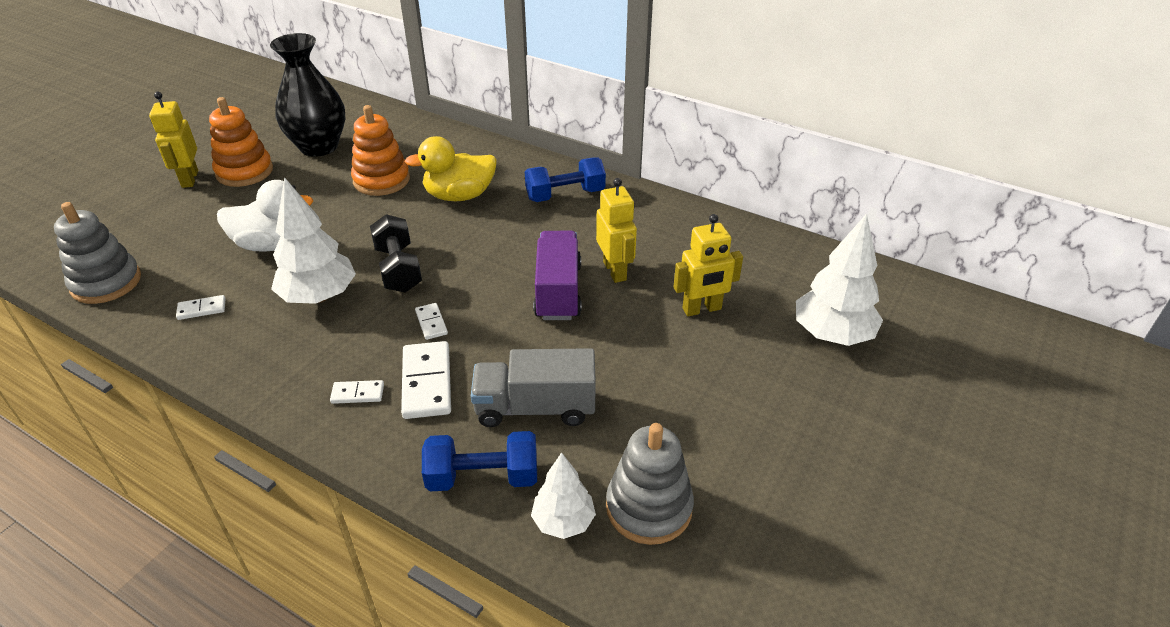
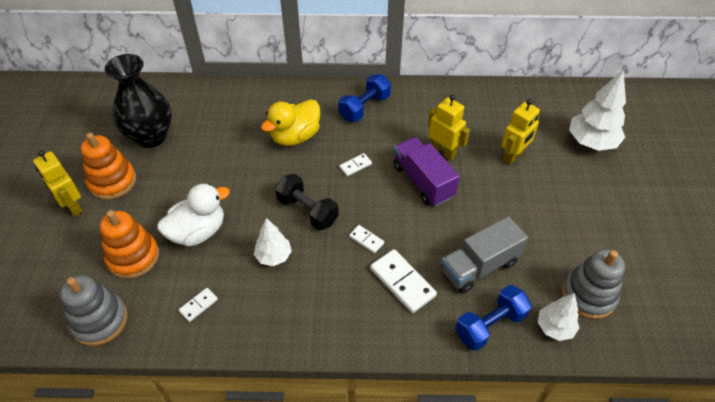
camera: 30 degrees left, 10 degrees up
(319, 297) = (274, 256): white tree -> white tree, size x0.60
(357, 394) = (368, 311): white domino -> white domino (355, 166)
(381, 180) = (227, 146): orange stacking toy -> orange stacking toy (133, 257)

